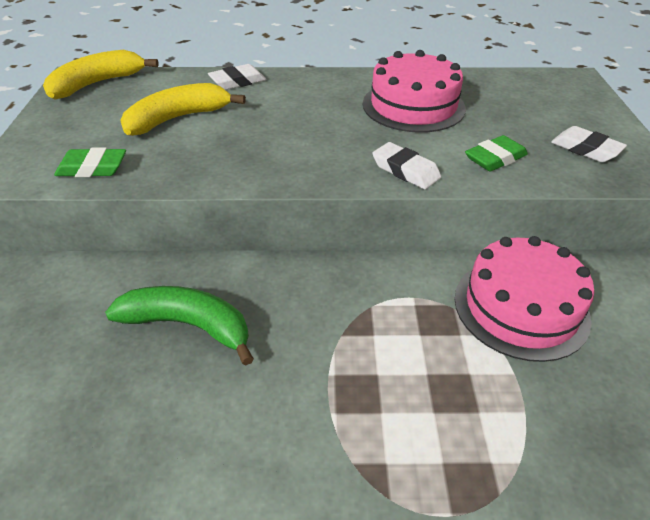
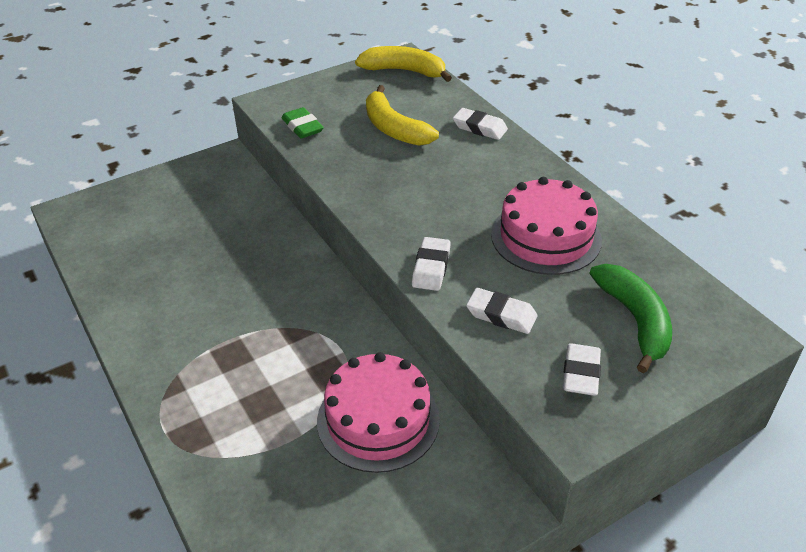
camera: 60 degrees right, 0 degrees up
(178, 119) = (394, 128): yellow banana -> yellow banana turned 150 degrees counterclockwise
(188, 326) = (237, 254): green banana -> green banana (634, 320)
(495, 158) = (501, 315): green eraser -> white eraser

